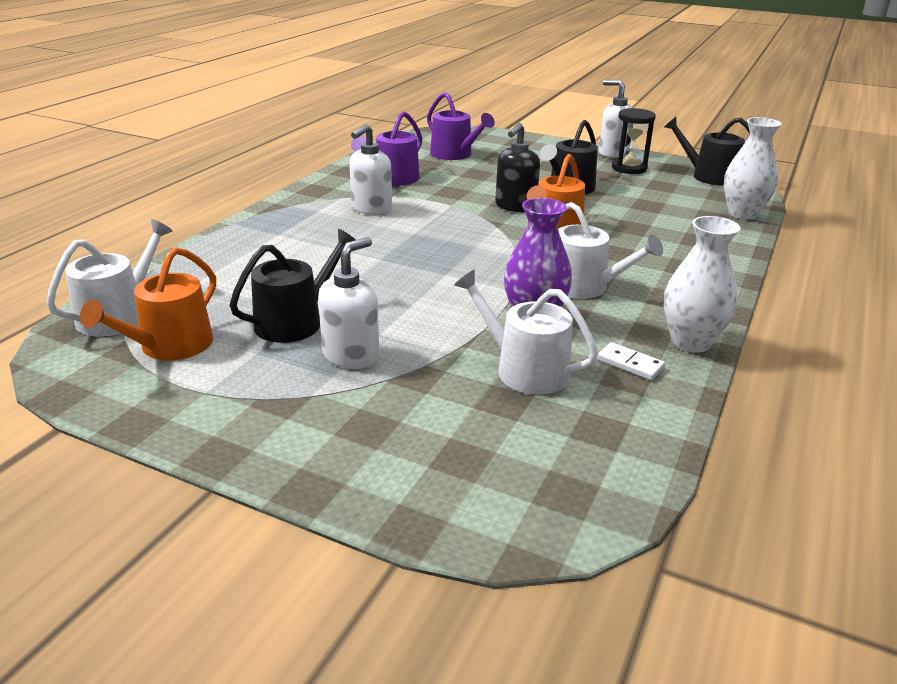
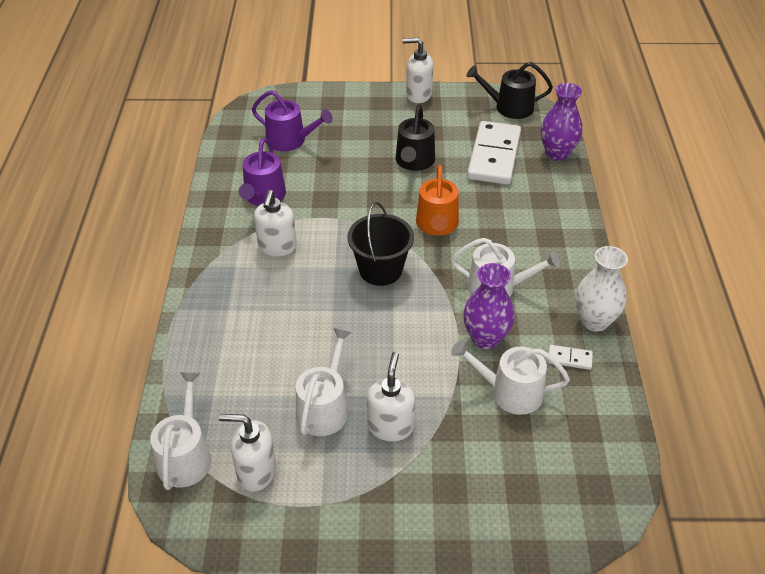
camera: 25 degrees left, 15 degrees up
(170, 346) = (256, 472): orange watering can -> white soap dispenser
(295, 321) = (324, 407): black watering can -> white watering can
(461, 245) = (380, 270): none -> black bucket
(515, 206) = (388, 202): black soap dispenser -> none
(629, 168) = (443, 115): black hourglass -> none
(663, 201) = (494, 156): none -> white domino
(742, 214) = (557, 153): white vase -> purple vase

